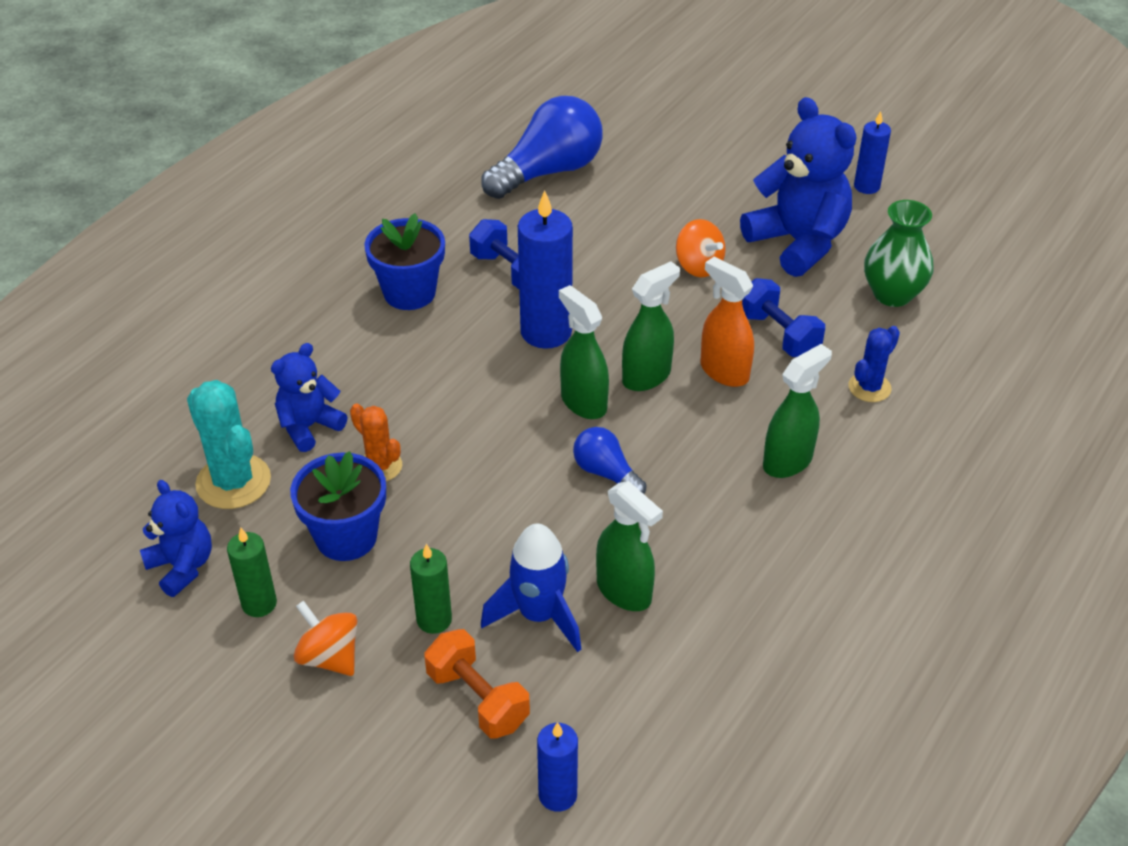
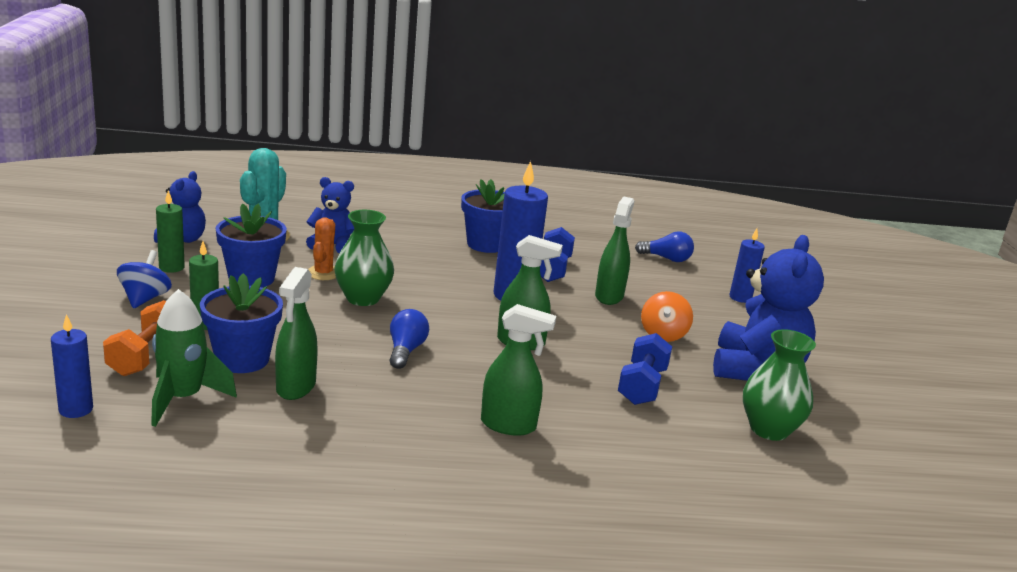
camera: 50 degrees right, 20 degrees down
(329, 657) = (145, 299): orange spinning top -> blue spinning top
(467, 457) = (363, 298): none -> green vase
(538, 615) = (242, 359): blue rocket -> blue flower pot
(548, 171) = (666, 258): blue light bulb -> blue light bulb, size x0.51
(583, 402) = (464, 325): green spray bottle -> green spray bottle (609, 296)
(591, 694) = (183, 399): none -> green rocket
(724, 371) = (568, 372): orange spray bottle -> none
(866, 186) = (873, 385): blue candle -> blue candle (740, 298)
(869, 387) = (643, 445): blue cactus -> none

